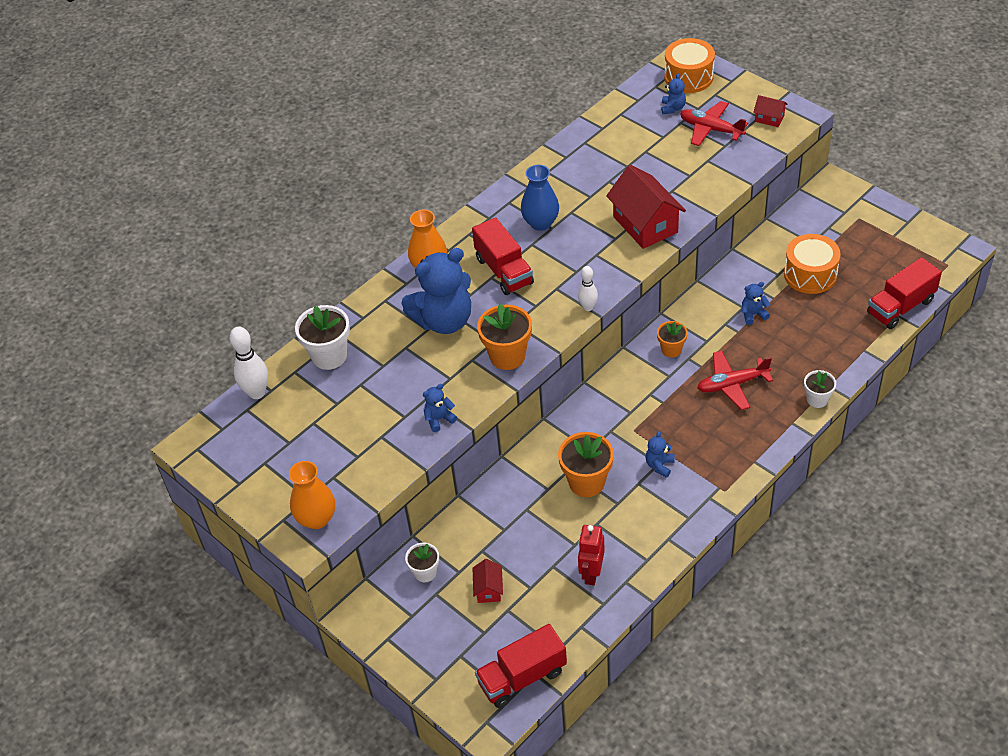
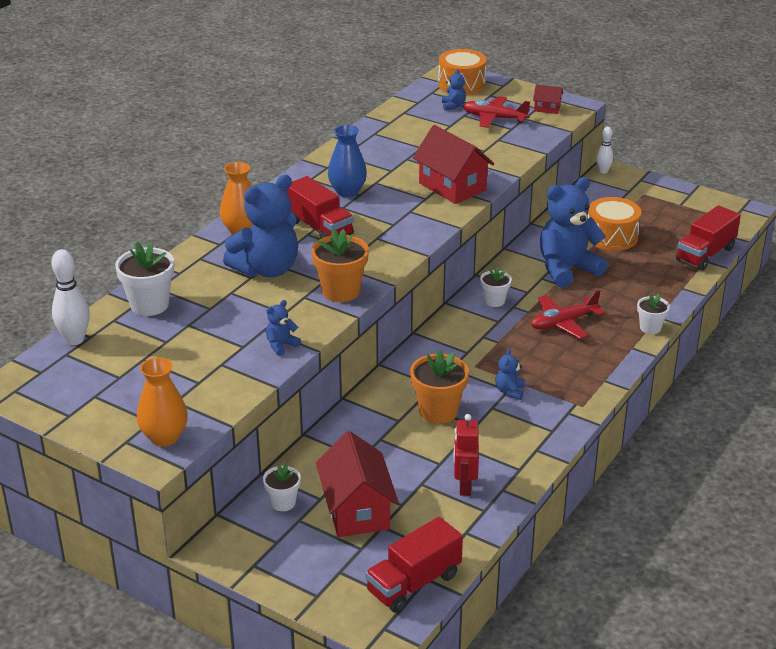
camera: 15 degrees left, 15 degrees down
(488, 589) = (357, 510): red house -> red house, size x2.10
(588, 307) = (413, 249): white bowling pin -> white bowling pin (603, 171)
(671, 349) = (494, 301): orange flower pot -> white flower pot
(753, 314) = (567, 269): blue teddy bear -> blue teddy bear, size x2.36

